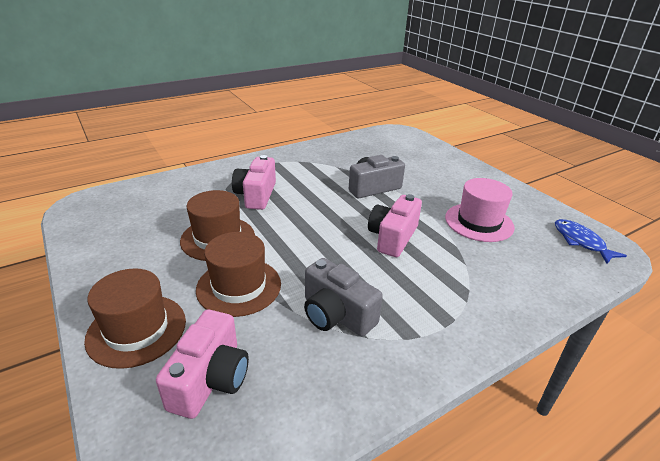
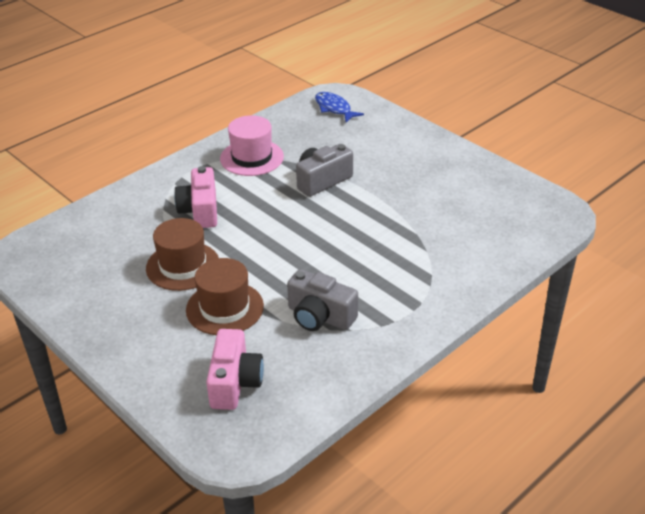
camera: 10 degrees left, 5 degrees up
(137, 330) = (153, 359): brown hat -> none
(392, 237) = (354, 235): pink camera -> none
(479, 222) = (436, 204): pink hat -> pink hat (251, 157)
(580, 241) = (533, 209): blue fish -> blue fish (334, 108)

